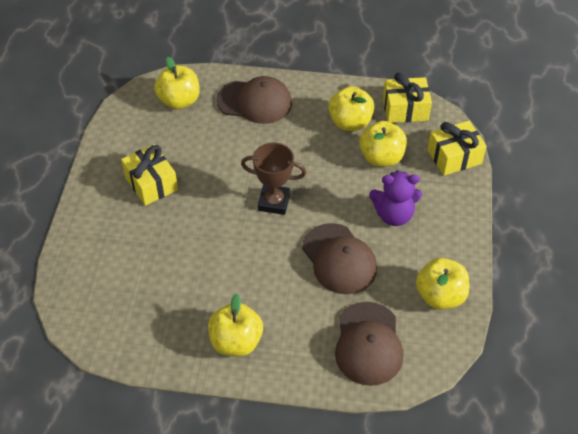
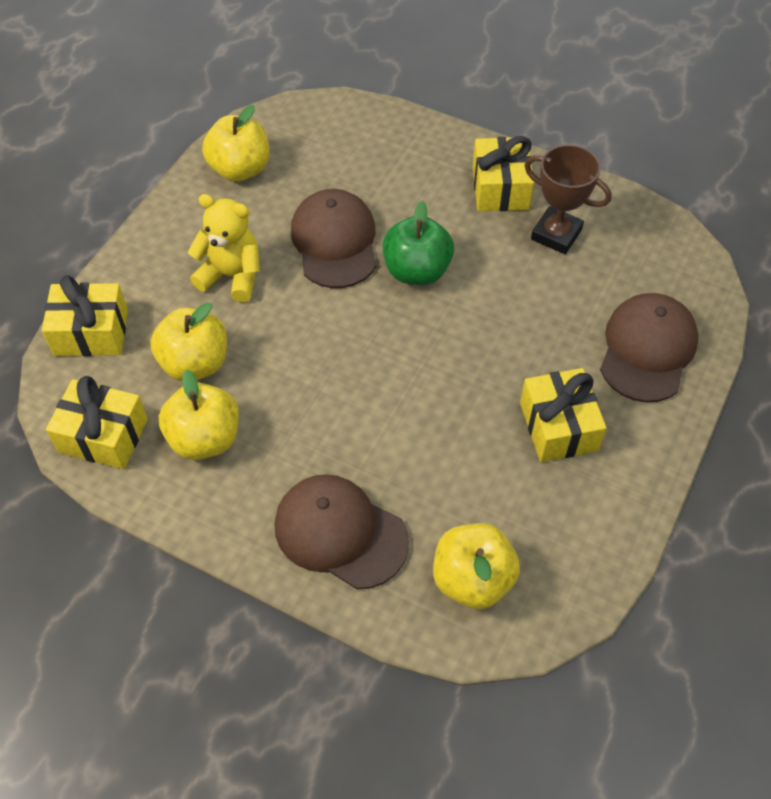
camera: 160 degrees left, 5 degrees up
(236, 341) = (500, 188): yellow apple -> yellow gift
(273, 255) = (417, 271): none -> green apple
(274, 202) = (385, 342): brown trophy -> brown trophy (556, 234)
(368, 344) = (351, 146): brown cap -> brown cap (647, 349)
(393, 215) = (232, 276): purple teddy bear -> yellow teddy bear

